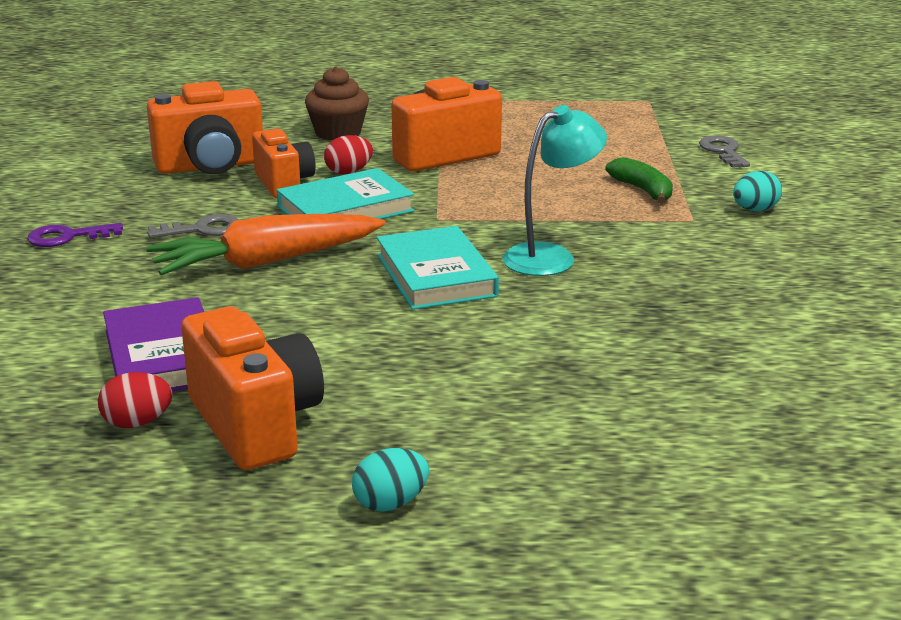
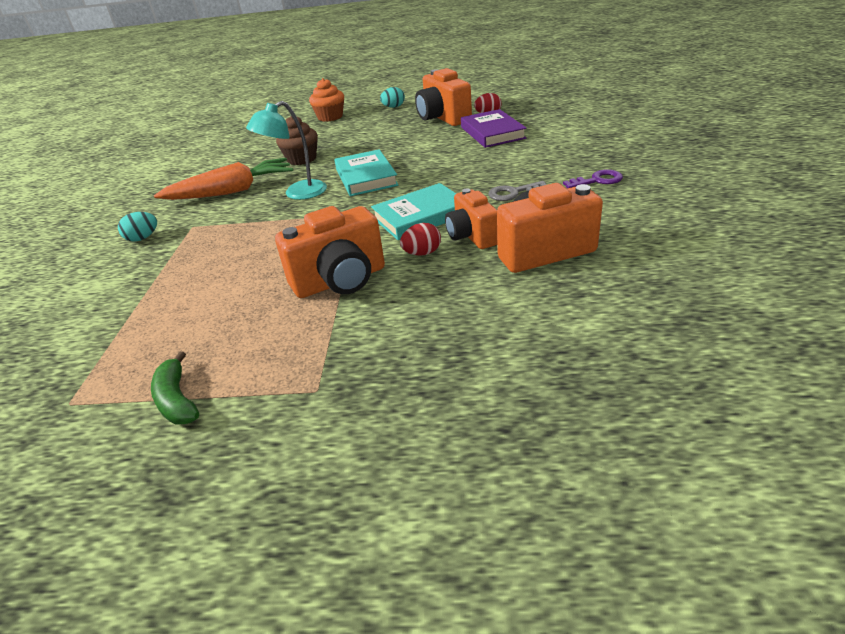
camera: 175 degrees left, 10 degrees up
(267, 262) = (462, 176): orange carrot -> orange carrot (231, 191)
(338, 132) = (439, 309): brown cupcake -> brown cupcake (302, 159)
(584, 481) = (330, 117): none -> orange cupcake
(643, 190) = (201, 250): green banana -> green banana (177, 400)
(723, 151) = (92, 304): grey key -> none

